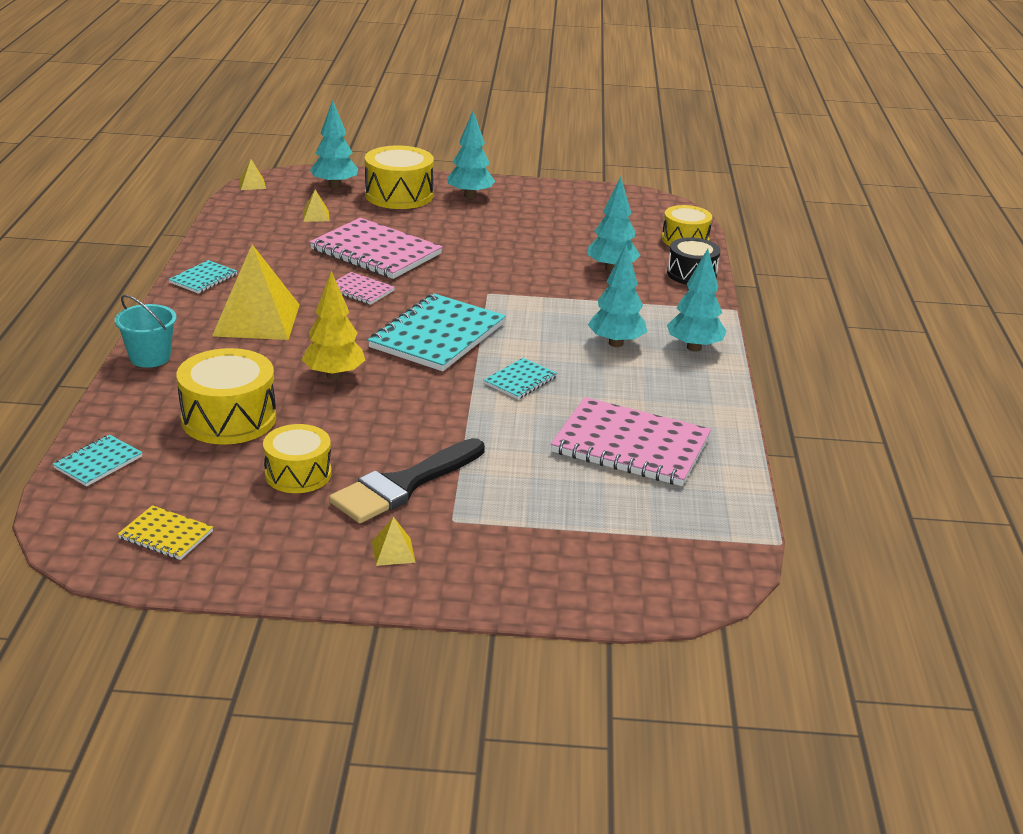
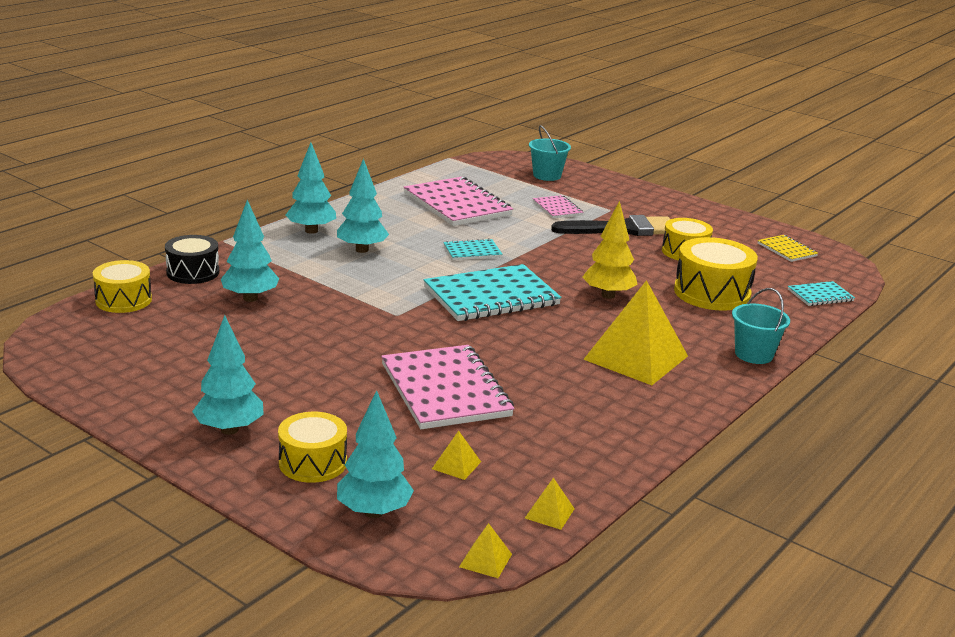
camera: 145 degrees left, 5 degrees down
(203, 279) = (659, 418): turquoise notebook -> none
(360, 290) = (510, 354): pink notebook -> pink notebook (557, 208)
(393, 552) = (658, 209): yellow pyramid -> yellow pyramid (549, 513)
(399, 195) = (313, 463): yellow drum -> yellow drum, size x0.66
(611, 563) = (547, 175): none -> turquoise bucket

